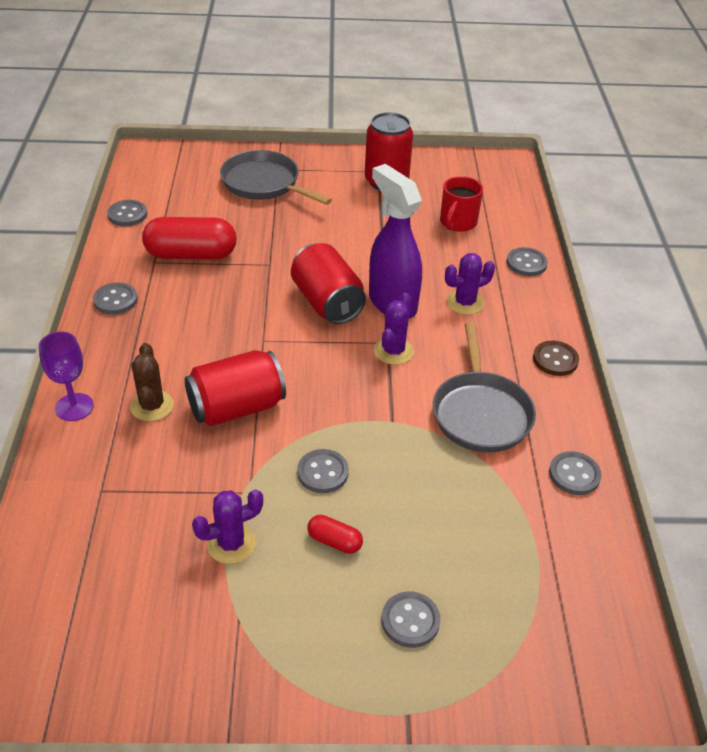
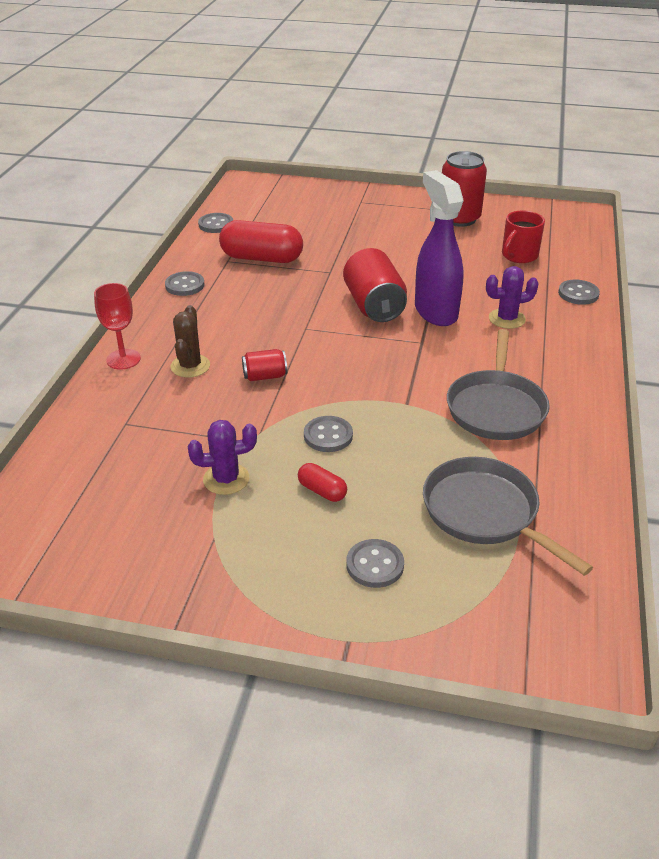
camera: 15 degrees right, 5 degrees down
(74, 407) = (123, 359): purple goblet -> red goblet
(236, 408) = (265, 376): red can -> red can, size x0.51
(264, 183) = (344, 211): grey pan -> grey pan (485, 513)
(393, 351) = (425, 349): purple cactus -> none
(555, 360) = (585, 373): brown button -> none
(574, 475) = (576, 469): grey button -> none

